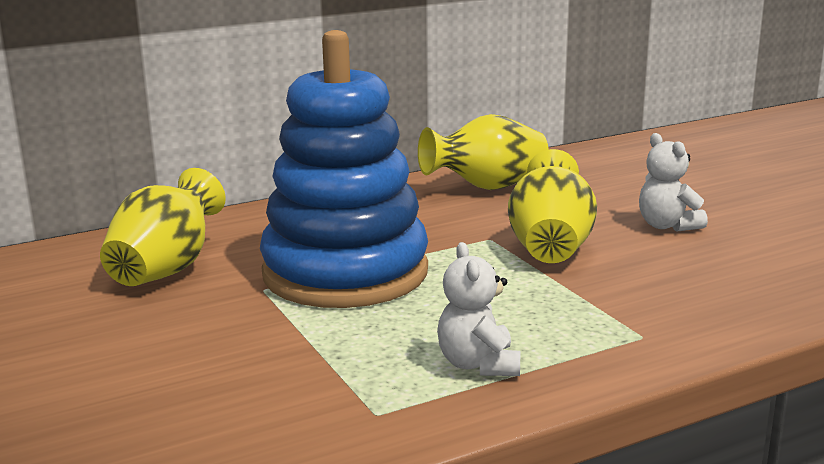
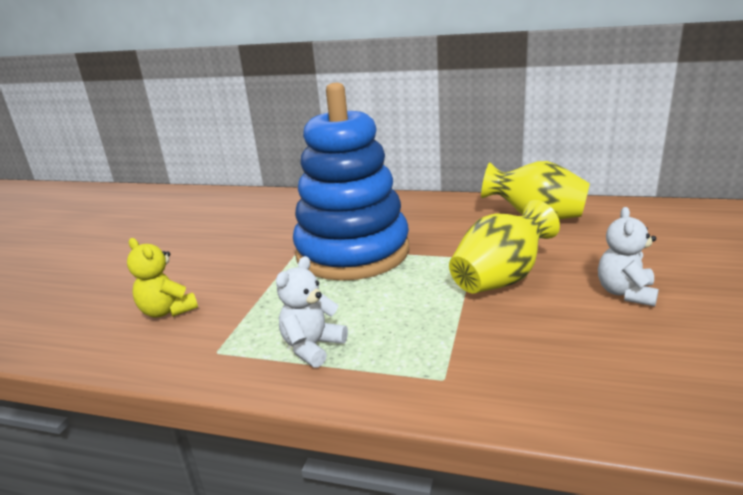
camera: 45 degrees right, 5 degrees up
(166, 269) = (281, 220): yellow vase -> none
(214, 409) = (167, 311): none -> yellow teddy bear

